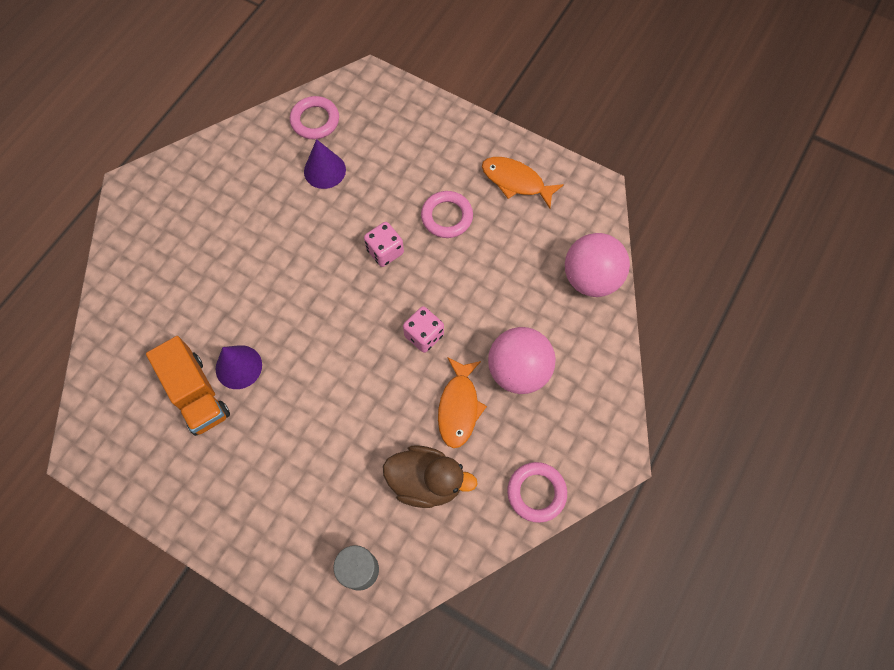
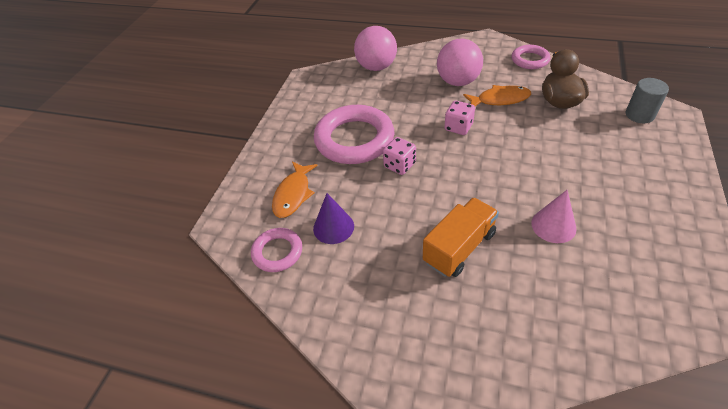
camera: 100 degrees left, 20 degrees down
(196, 394) = (598, 247): orange truck -> orange truck (459, 248)
(238, 367) = (553, 225): purple cone -> pink cone
(447, 217) = (354, 139): pink ring -> pink ring, size x1.89
(516, 181) = (311, 112): orange fish -> orange fish (293, 194)

